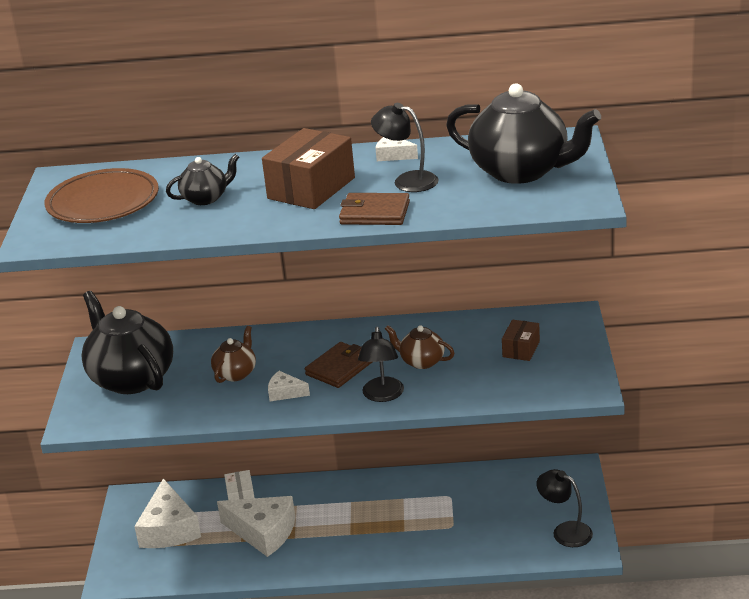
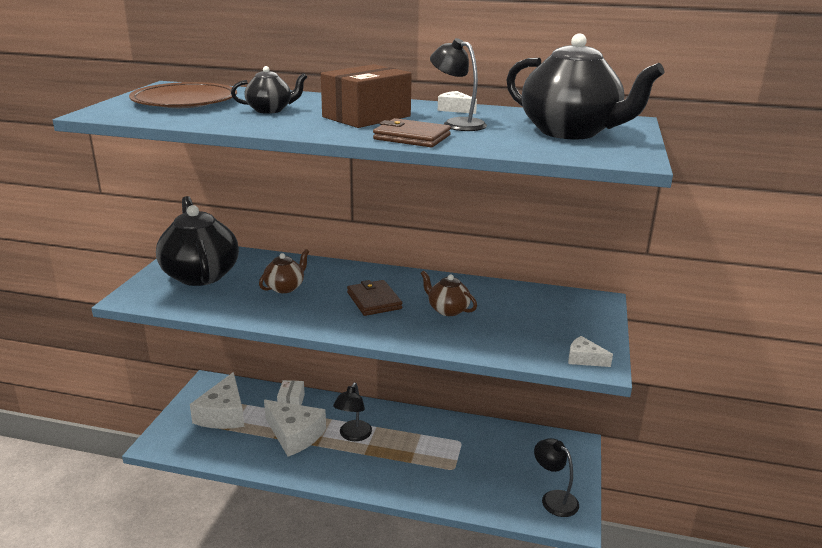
camera: 10 degrees right, 5 degrees down
(285, 392) = (316, 310): white cheese -> white cheese (584, 359)
(340, 368) = (374, 300): brown wallet -> brown wallet turned 75 degrees counterclockwise
(382, 395) = (400, 330): black lamp -> black lamp (353, 435)
(521, 349) = (542, 318): brown box -> none

